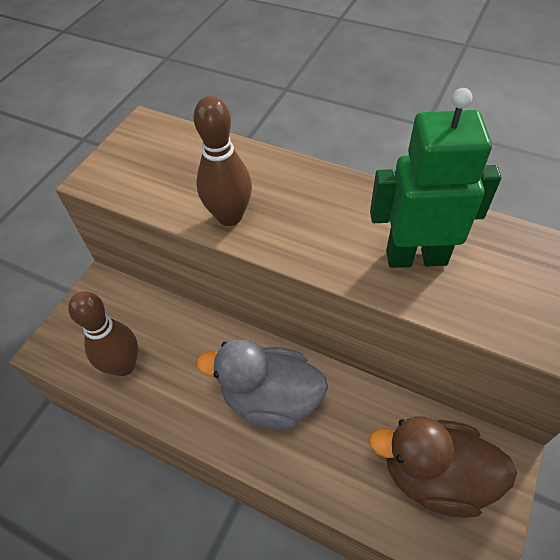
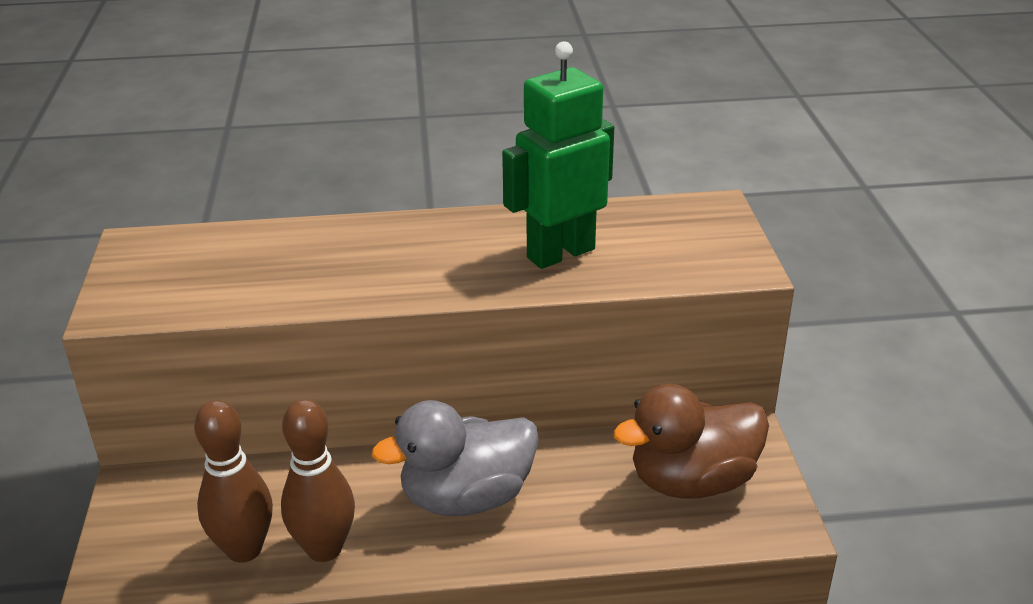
camera: 35 degrees left, 20 degrees down
(230, 216) = (329, 287): brown bowling pin -> brown bowling pin (324, 548)

